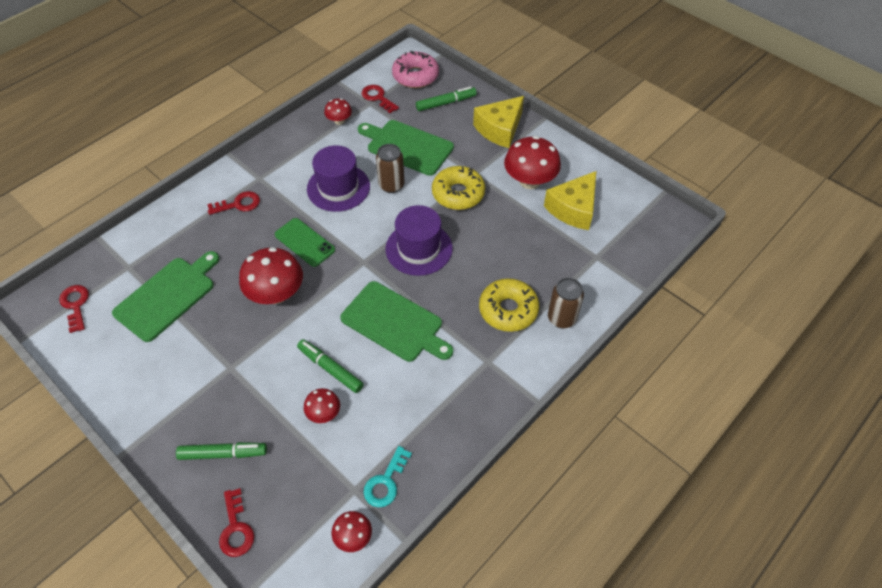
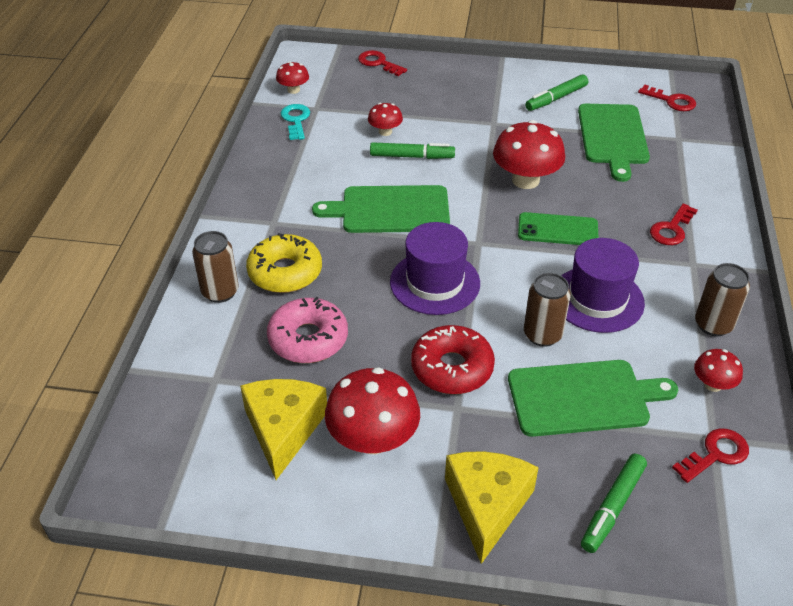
camera: 145 degrees right, 10 degrees down
(223, 453) = (433, 85): green marker -> green marker (556, 98)
(298, 144) = (713, 325): none -> brown can
(377, 97) = (715, 454): red key -> red key turned 45 degrees counterclockwise
(415, 76) = (716, 535): pink donut -> pink donut (308, 339)
(458, 193) = (452, 368): yellow donut -> red donut

